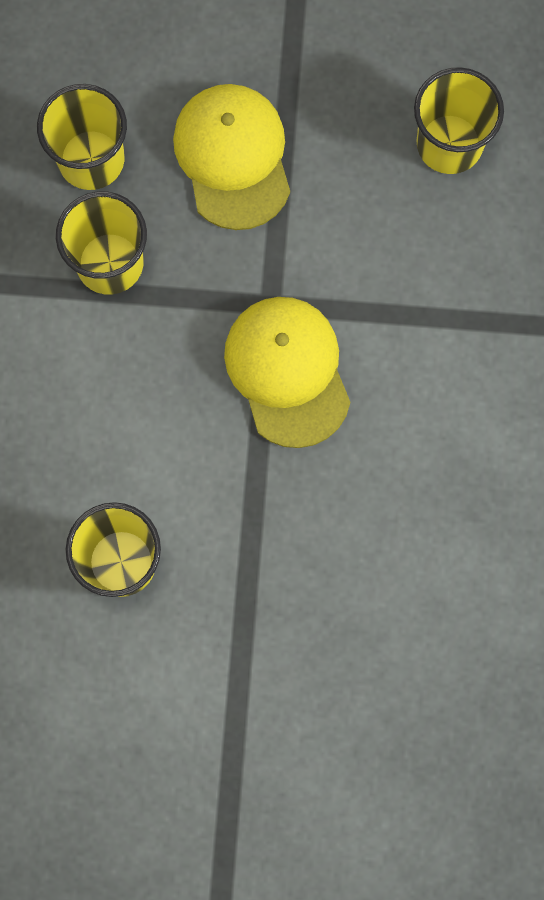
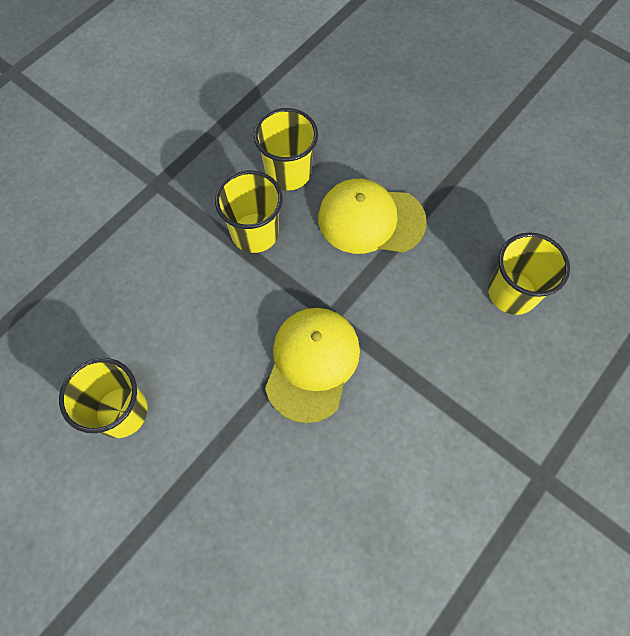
camera: 35 degrees right, 10 degrees down
(233, 157) = (370, 219): yellow cap -> yellow cap turned 105 degrees counterclockwise

